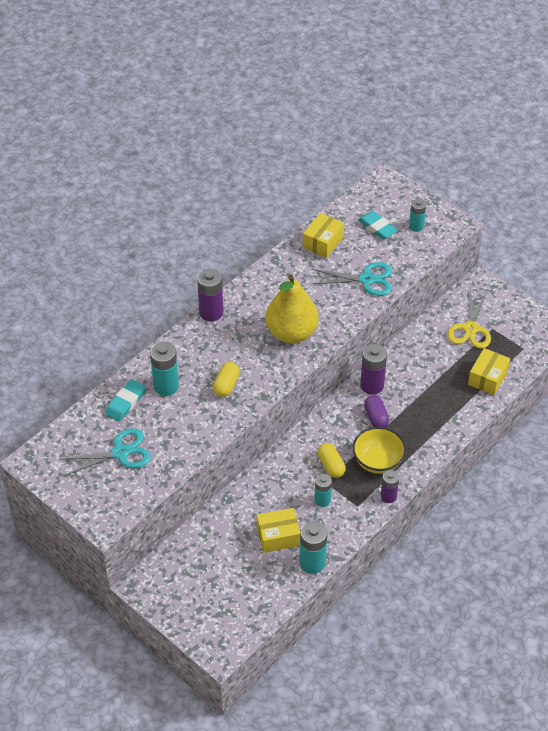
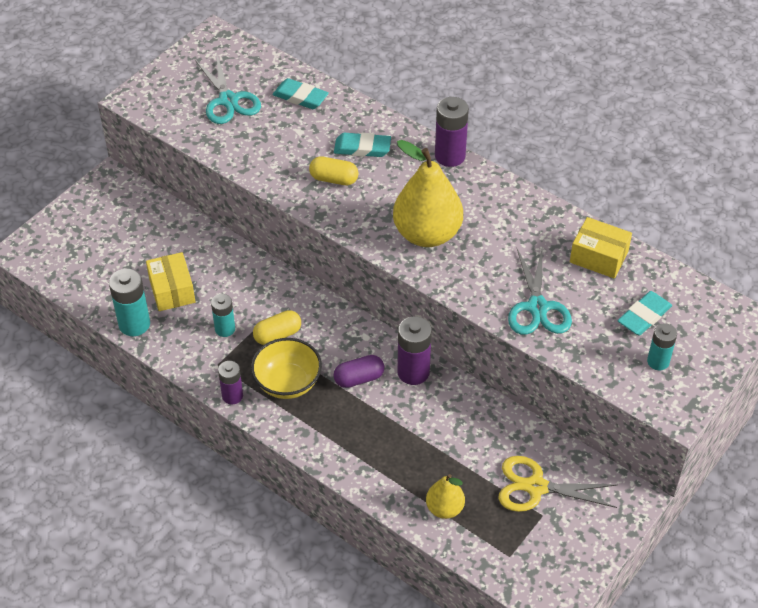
camera: 85 degrees right, 0 degrees up
(166, 386) = (327, 127): turquoise battery -> none
(194, 365) = (362, 148): none -> turquoise eraser
(487, 378) = (444, 508): yellow box -> yellow pear

